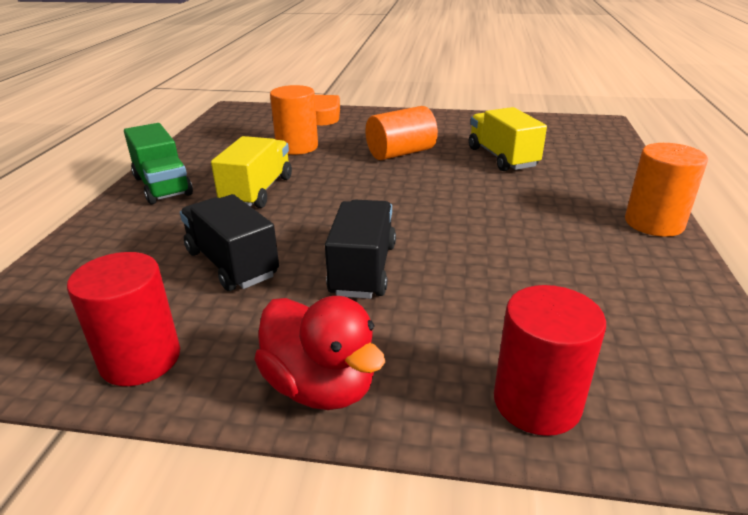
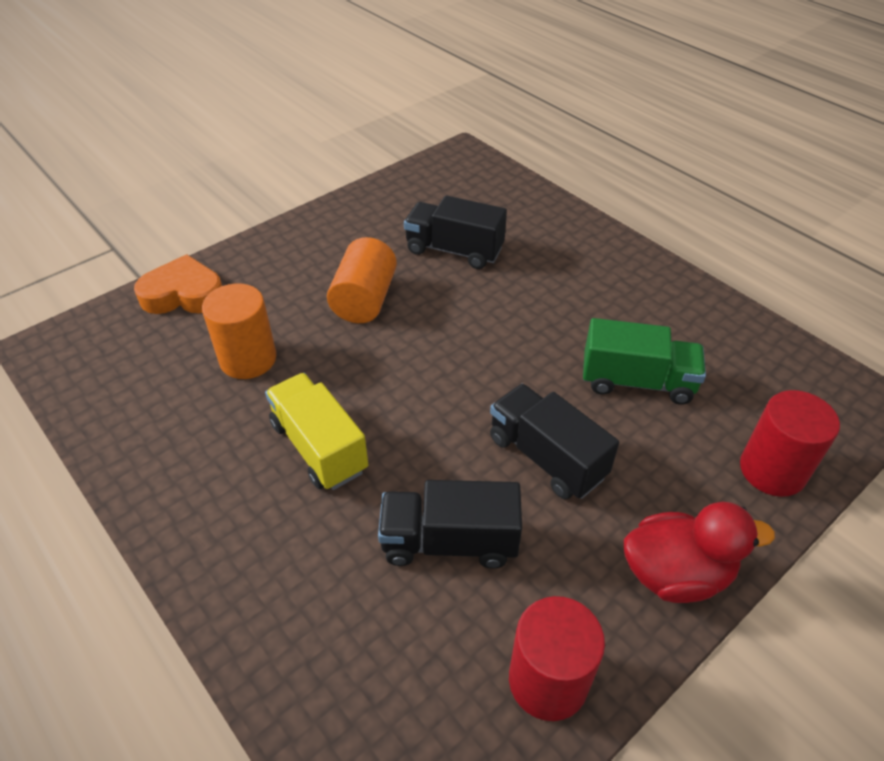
camera: 50 degrees left, 15 degrees up
(162, 186) = (203, 521): green truck -> green truck (637, 381)
(502, 157) = (454, 250): yellow truck -> black truck
(654, 223) = (639, 262): orange cylinder -> none

